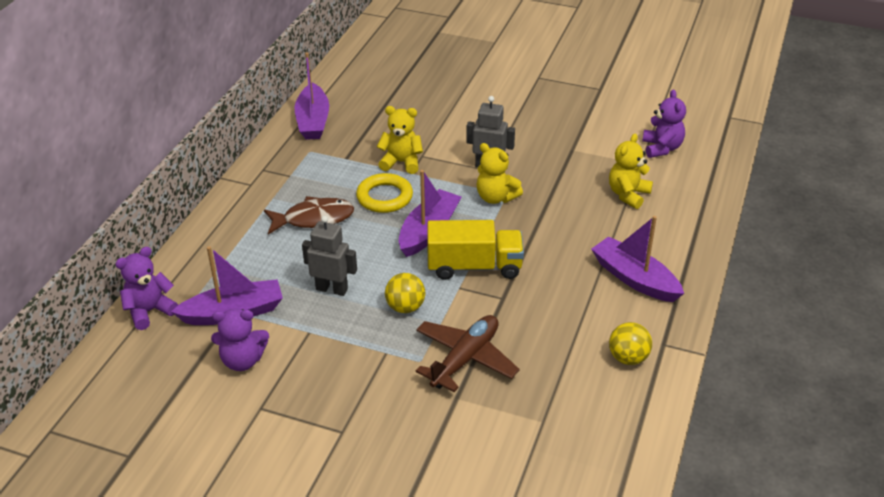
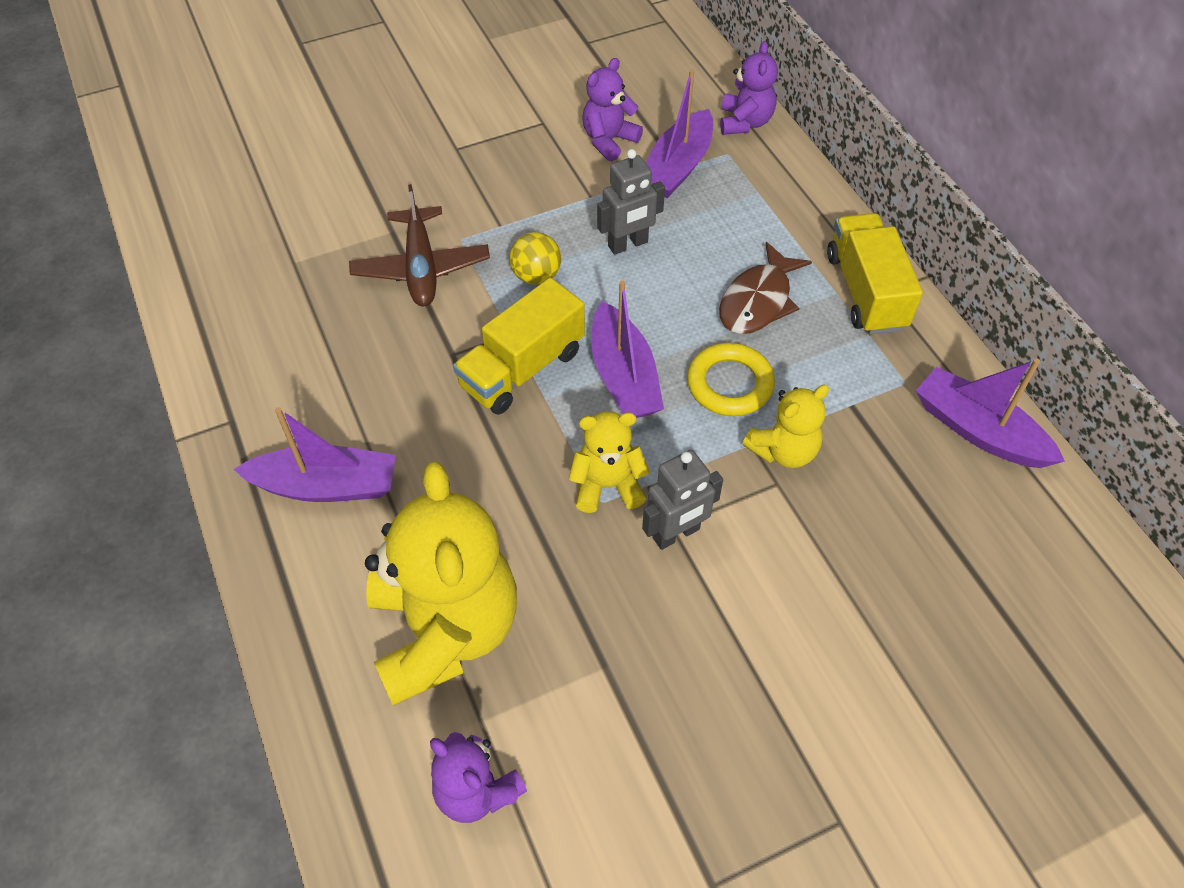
camera: 135 degrees right, 15 degrees up
(259, 190) = (865, 291): none -> yellow truck
(628, 195) = (445, 631): yellow teddy bear -> yellow teddy bear, size x1.99
(628, 358) = (258, 377): yellow ball -> none

